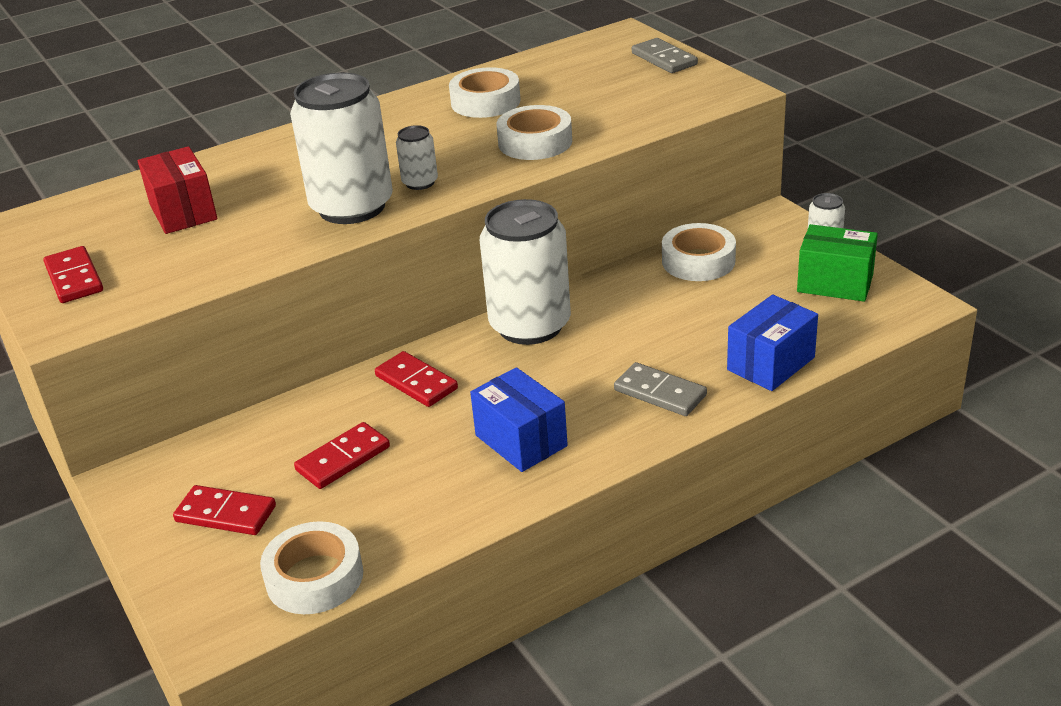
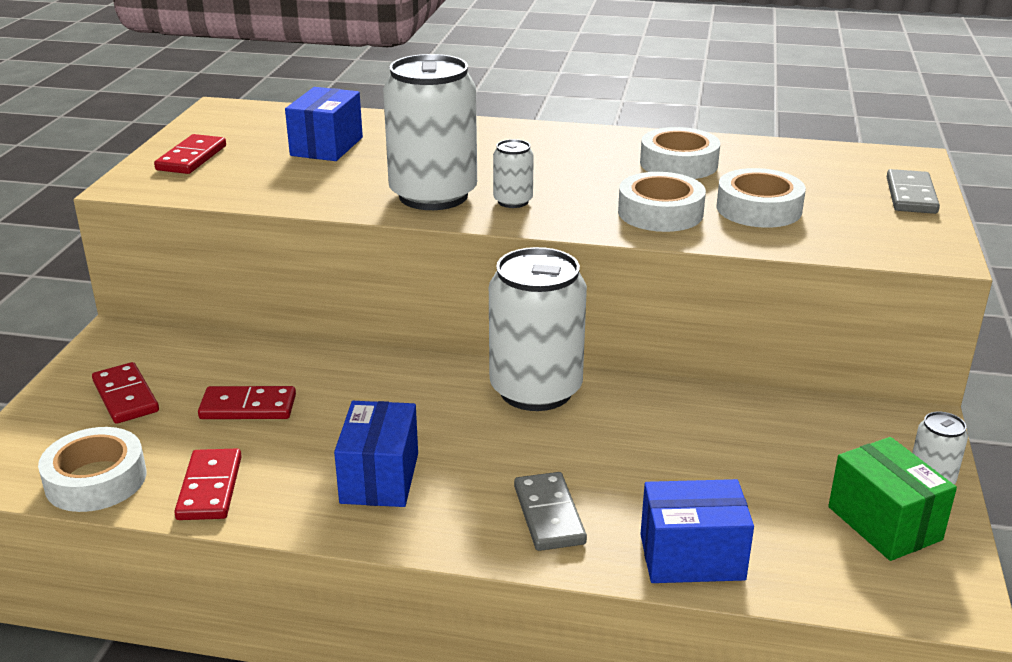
camera: 40 degrees right, 5 degrees down
(183, 212) = (326, 146): red box -> blue box
(416, 382) = (383, 382): red domino -> red domino (210, 488)
(698, 261) = (771, 421): white tape -> white tape (758, 209)

